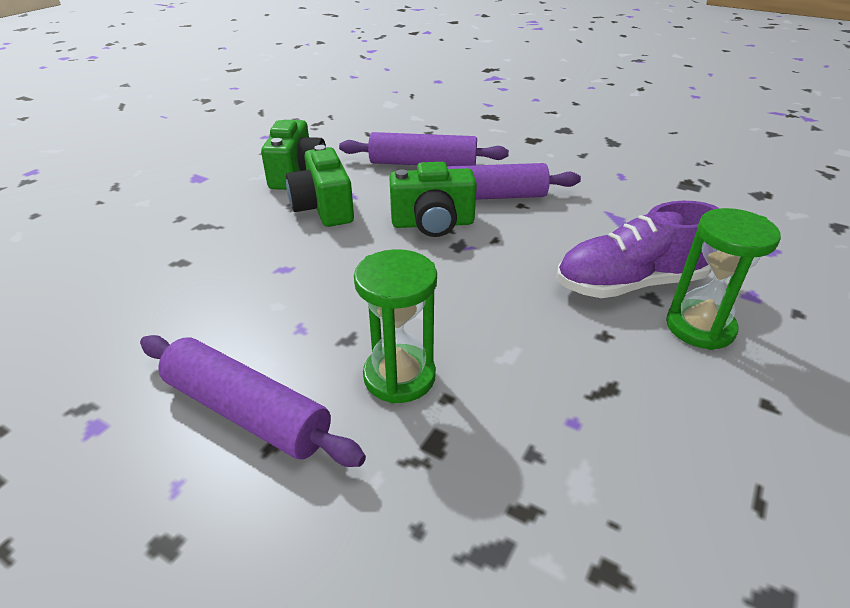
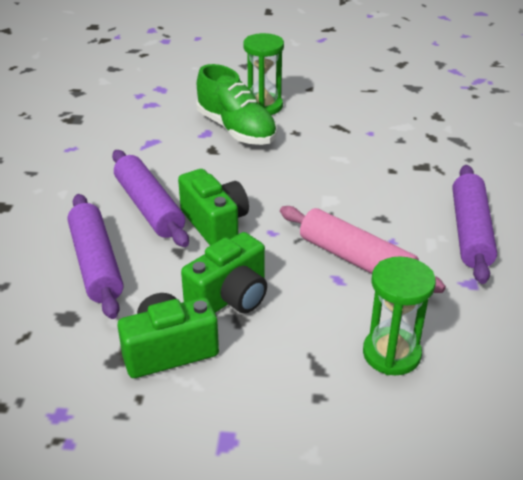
camera: 115 degrees left, 0 degrees up
(298, 290) = (356, 260): none -> pink rolling pin
(399, 376) = (392, 189): green hourglass -> green hourglass (391, 354)
(629, 284) = (236, 130): purple shoe -> green shoe

